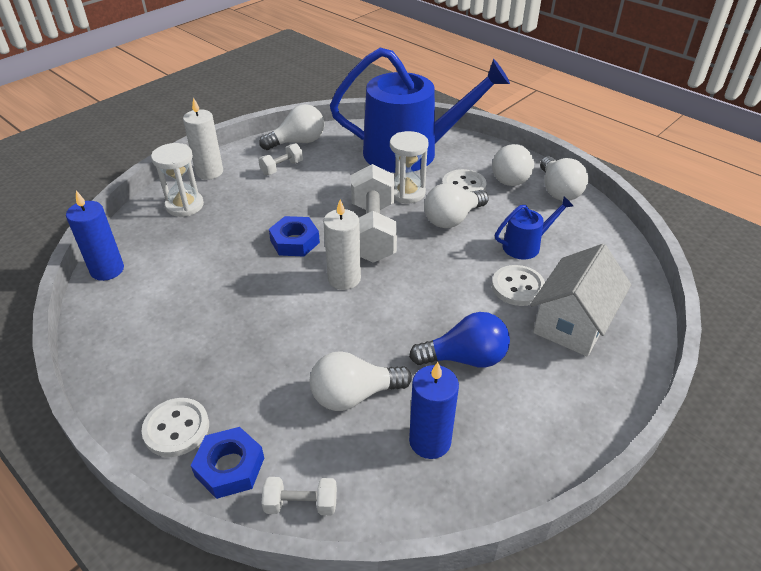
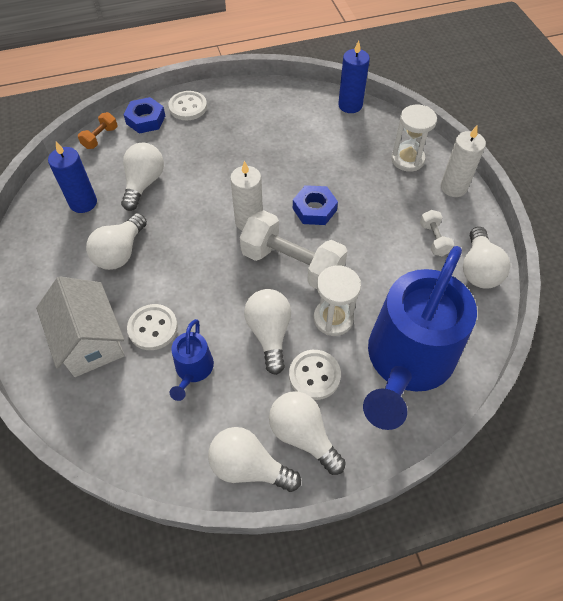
camera: 120 degrees right, 15 degrees up
(301, 504) = (100, 138): white dumbbell -> orange dumbbell
(465, 358) = (120, 252): blue light bulb -> white light bulb

